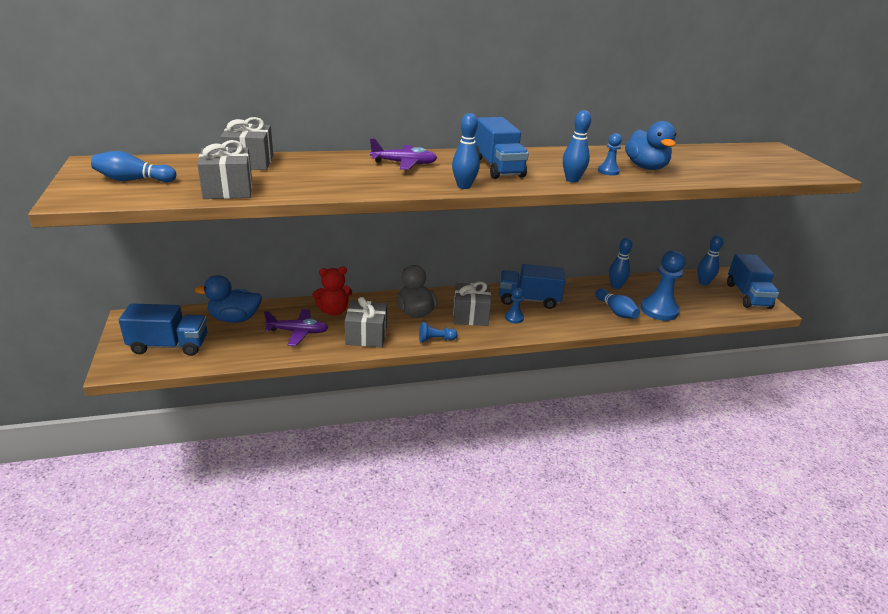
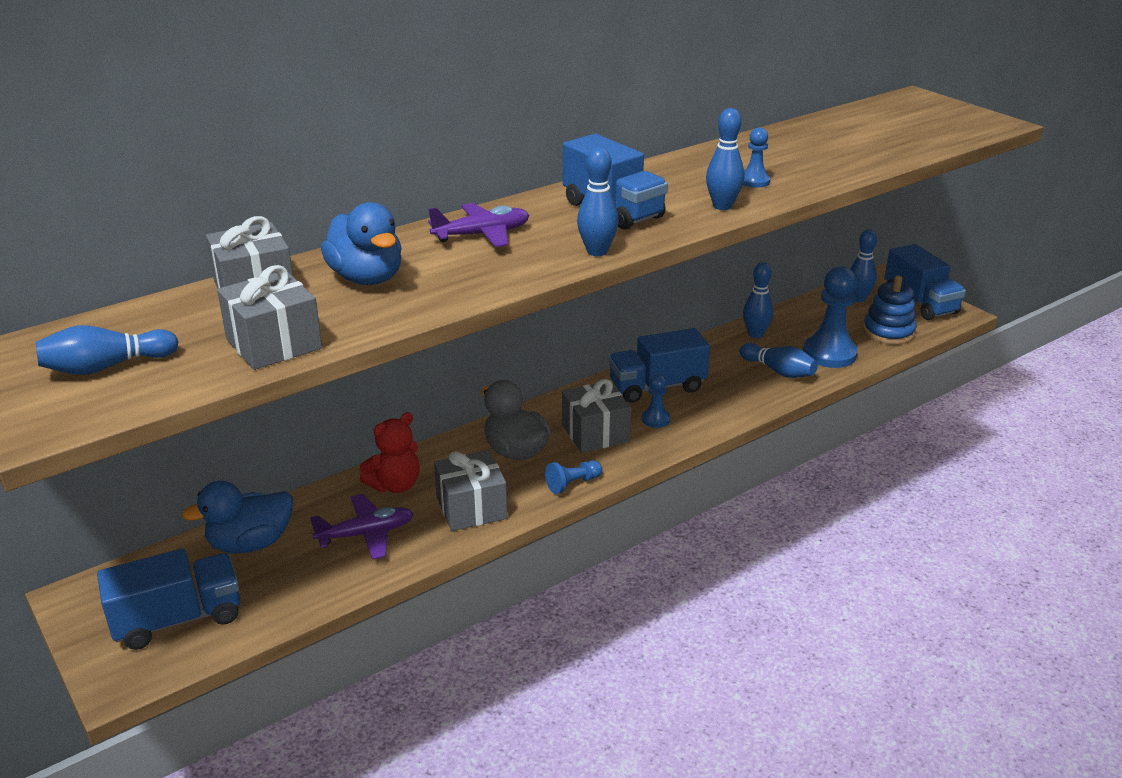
camera: 20 degrees left, 0 degrees up
(646, 167) = (793, 163): blue duck -> blue duck (367, 278)
(711, 307) = (888, 332): none -> blue stacking toy

